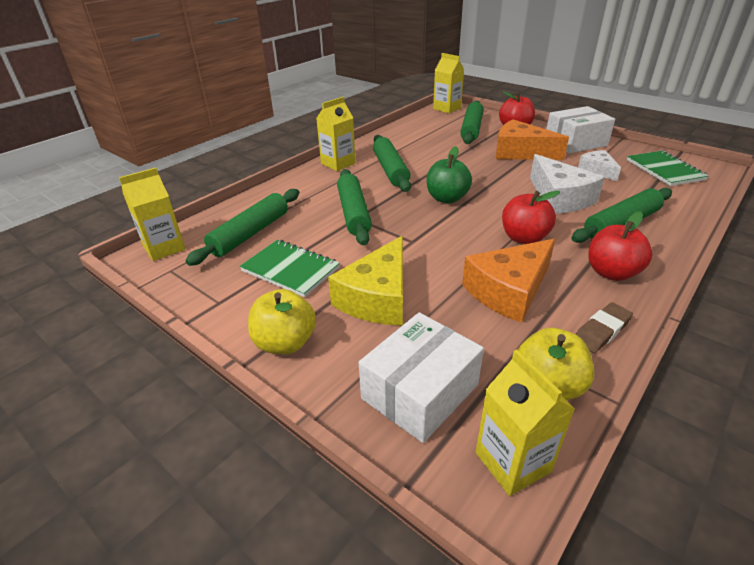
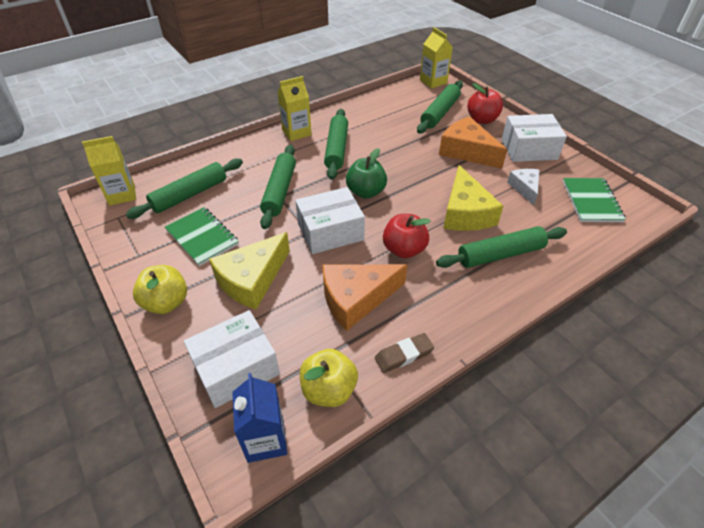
camera: 15 degrees right, 10 degrees up
(435, 237) = (330, 231): none -> white box
(512, 462) = (265, 440): yellow carton -> blue carton
(559, 198) = (465, 213): white cheese -> yellow cheese
(611, 272) = (453, 302): red apple -> none

